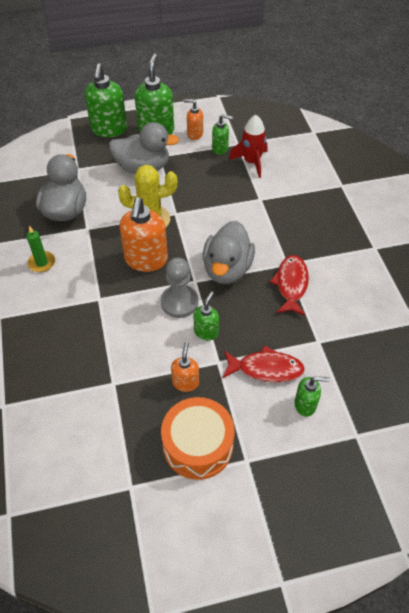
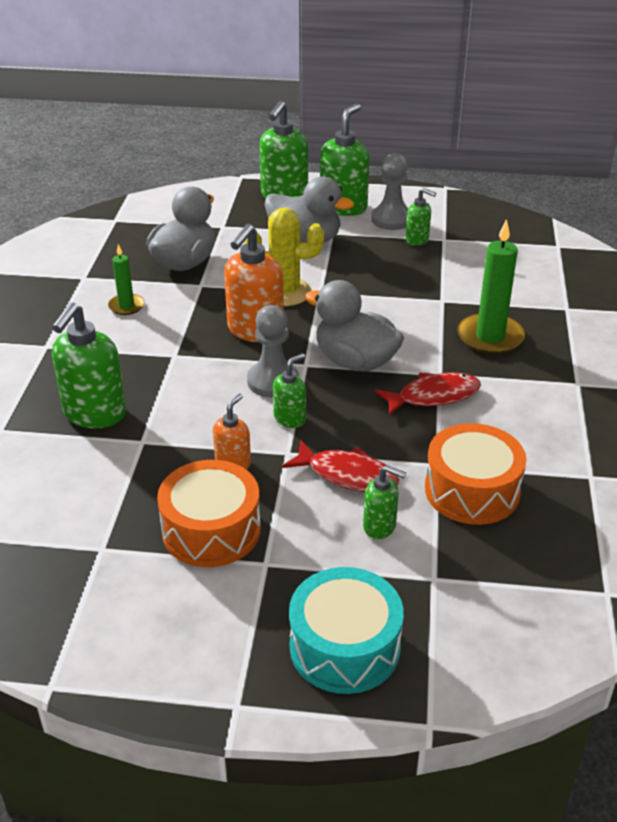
camera: 20 degrees right, 15 degrees down
(66, 369) = (94, 414): none -> green soap dispenser
(194, 134) = (391, 219): orange soap dispenser -> grey pawn
(227, 269) = (355, 361): grey duck -> grey duck turned 90 degrees clockwise
(251, 162) = (452, 261): red rocket -> none
(291, 284) = (434, 396): red fish -> red fish turned 45 degrees clockwise
(304, 223) = (490, 337): none -> green candle
(327, 510) = (344, 647): none -> turquoise drum
(349, 356) = (472, 490): none -> orange drum

